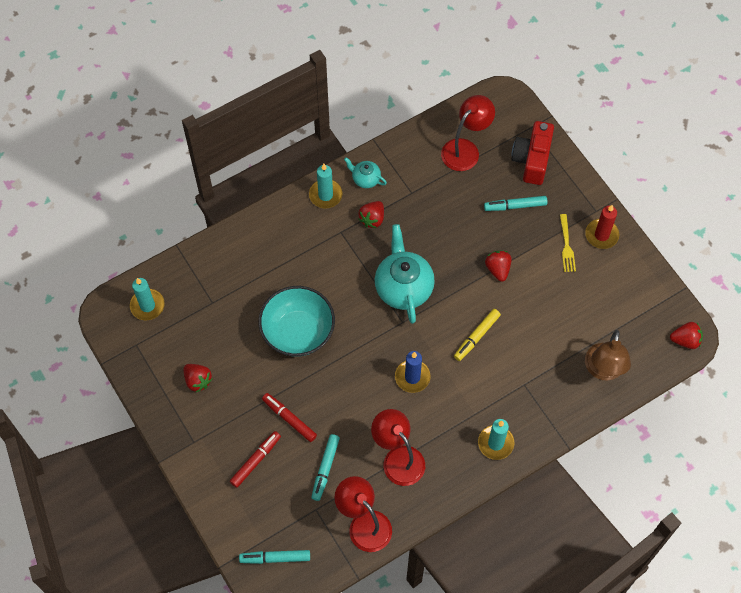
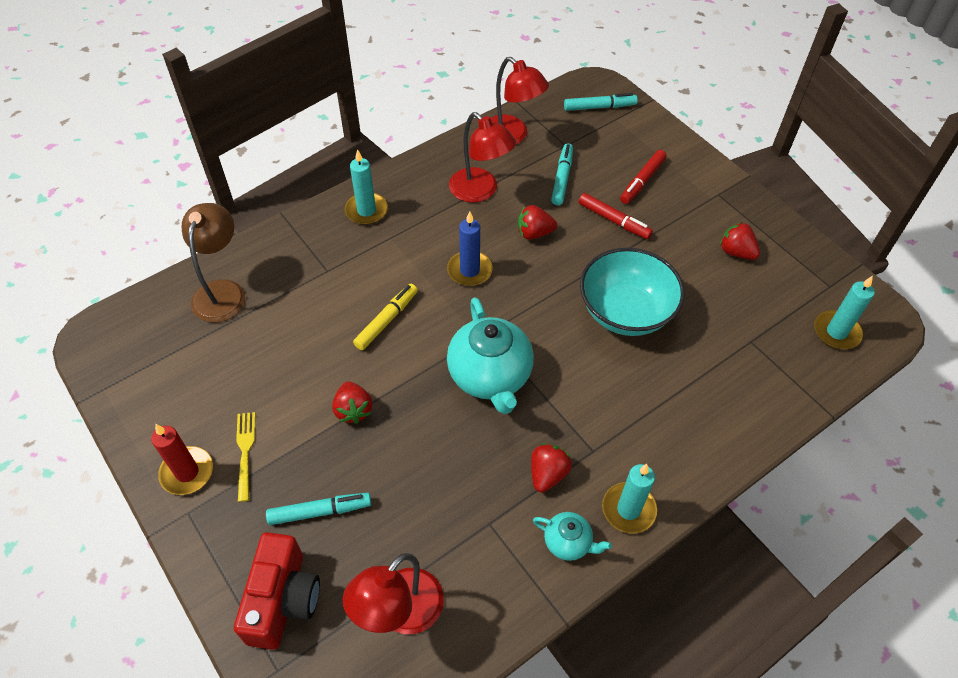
camera: 175 degrees right, 10 degrees down
(685, 340) = (102, 332): red strawberry -> red strawberry (534, 233)

